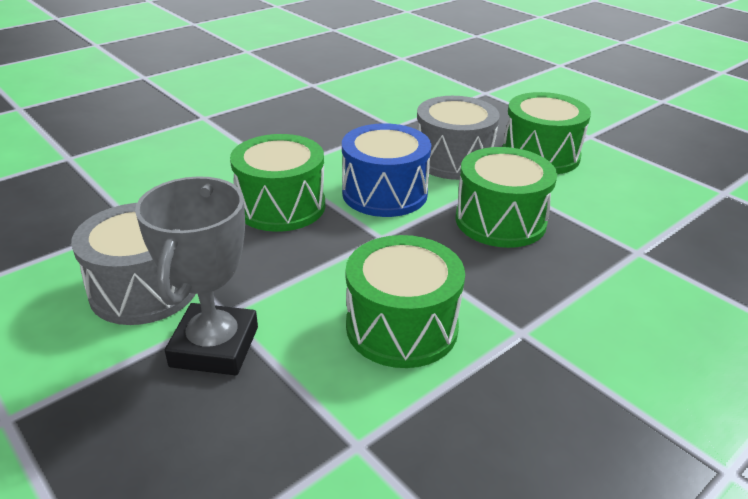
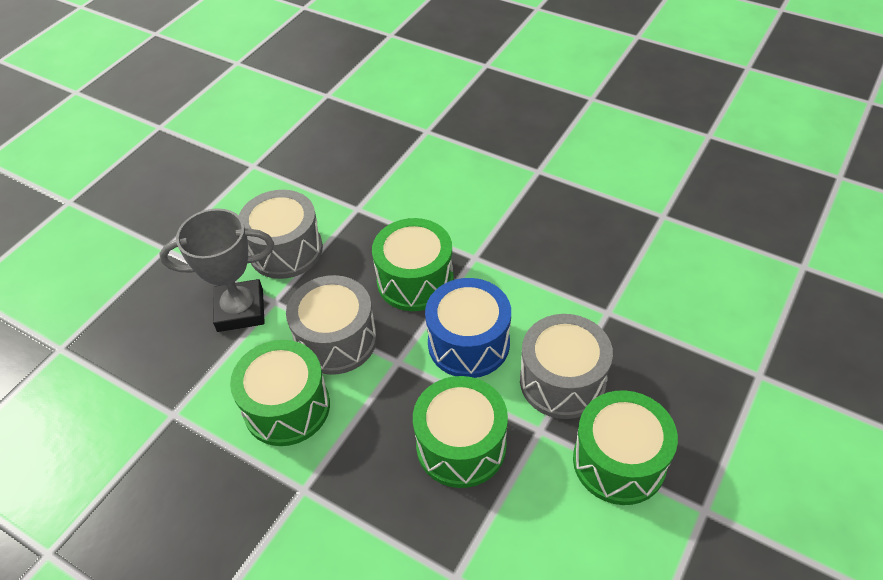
camera: 75 degrees right, 15 degrees up
(325, 272) = (336, 340): none -> grey drum

